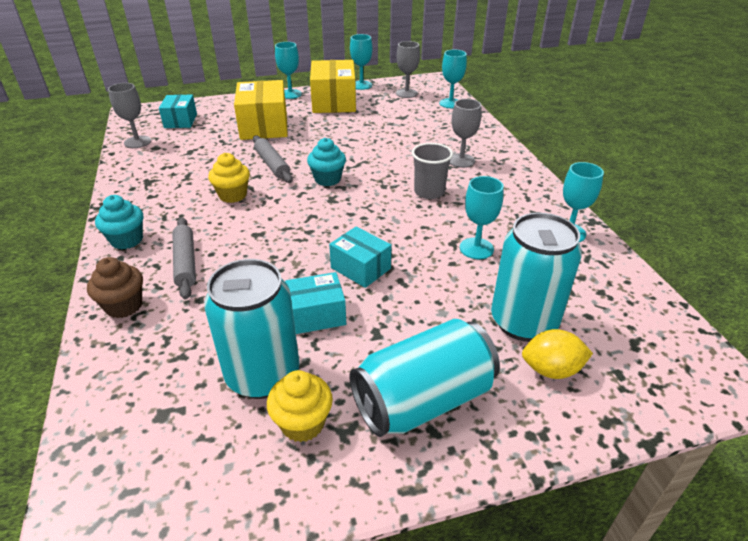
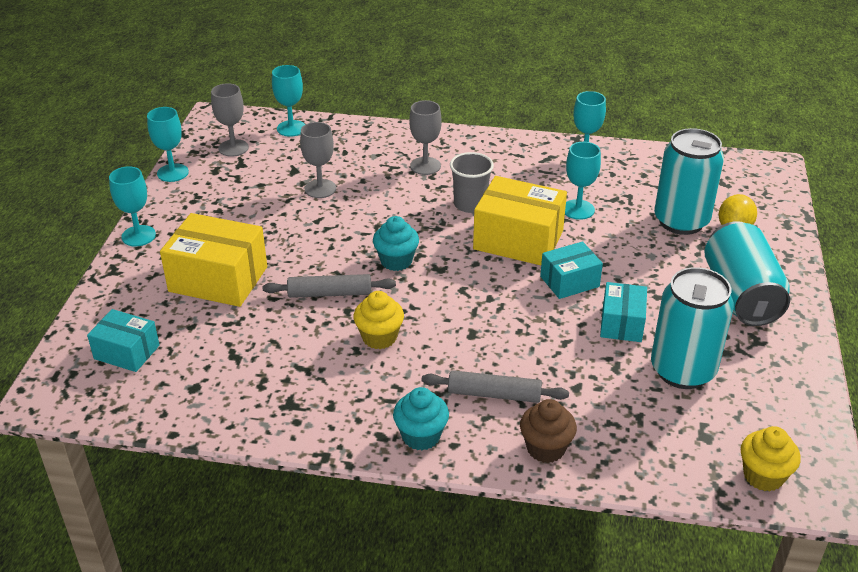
camera: 65 degrees left, 0 degrees up
(137, 142) = (160, 403): grey goblet -> grey goblet (320, 189)
(302, 423) = (742, 360): yellow cupcake -> yellow cupcake (763, 476)
(334, 102) = (201, 207): yellow box -> yellow box (518, 240)

